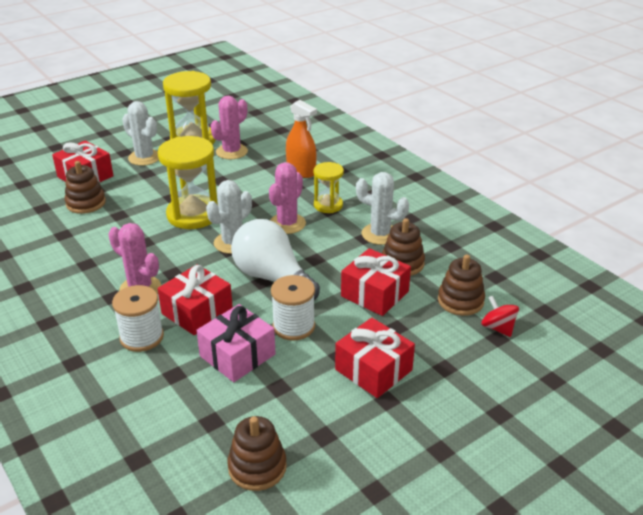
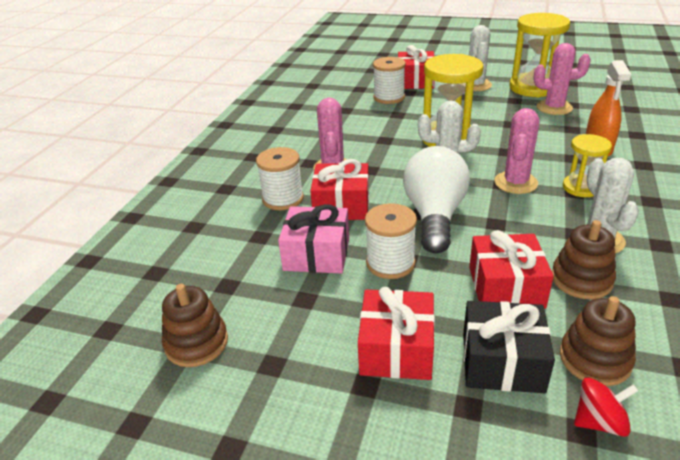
camera: 55 degrees right, 0 degrees up
(86, 203) = (389, 97): brown stacking toy -> white spool
(287, 224) = (516, 183): pink cactus -> pink cactus turned 60 degrees counterclockwise
(428, 334) = (502, 362): none -> black gift
(498, 328) = (599, 421): red spinning top -> red spinning top turned 60 degrees clockwise

